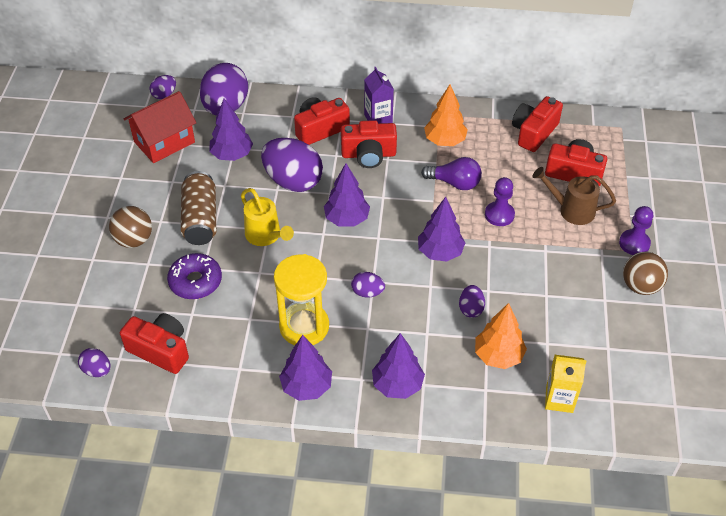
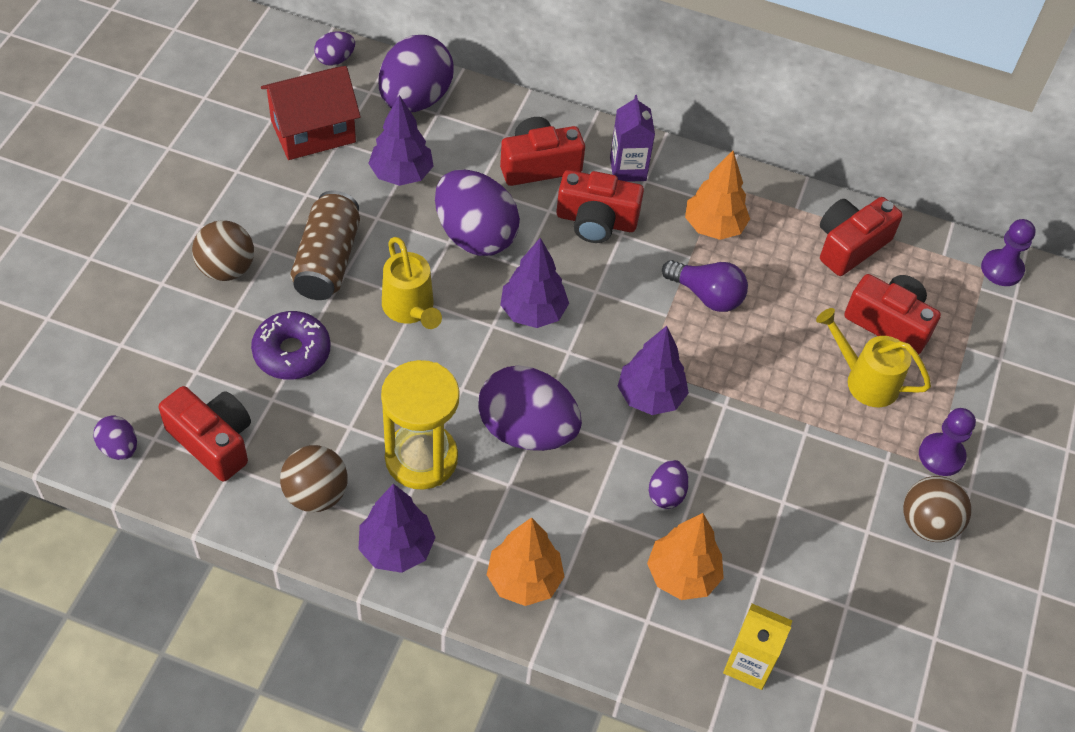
camera: 10 degrees right, 5 degrees up
(241, 366) = (316, 494): none -> brown ball
(367, 292) = (527, 430): purple egg -> purple egg, size x2.12
(397, 385) = (524, 580): purple tree -> orange tree
(499, 215) = (756, 361): purple pawn -> purple pawn (1002, 269)
(571, 210) = (865, 380): brown watering can -> yellow watering can

